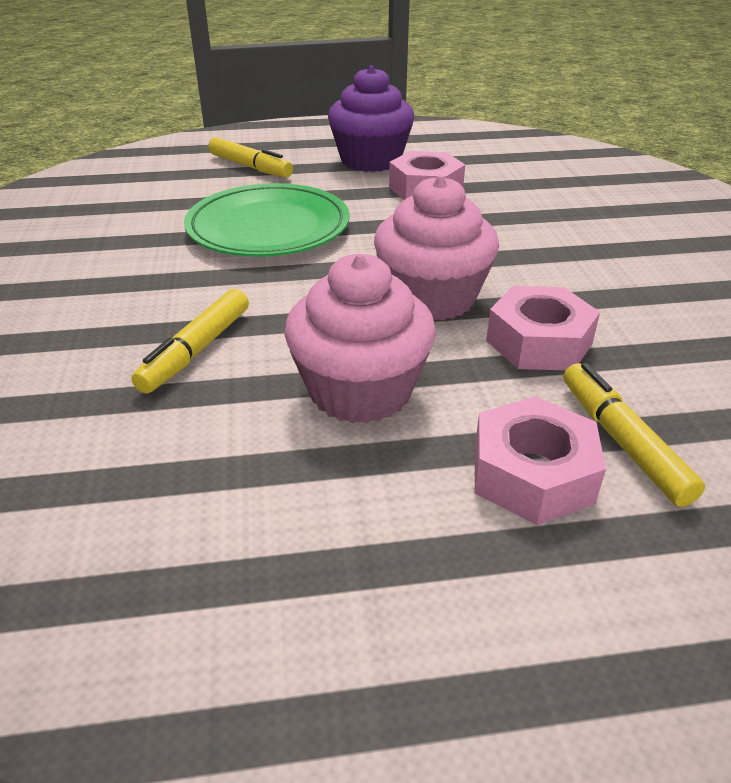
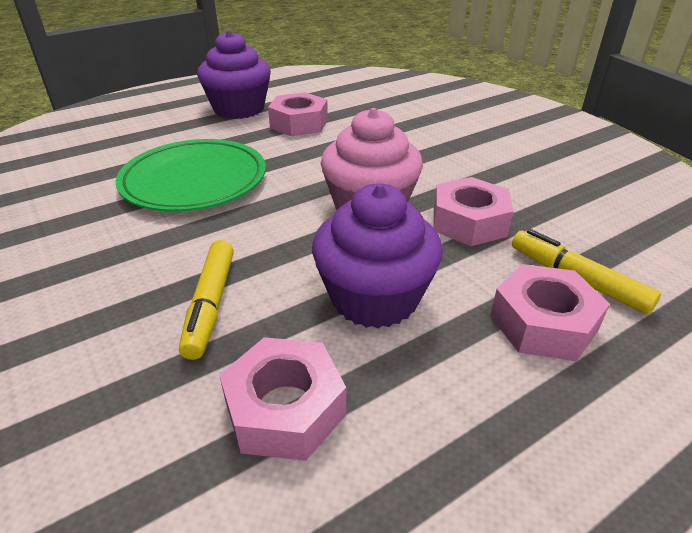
camera: 25 degrees left, 0 degrees up
(193, 462) = (285, 408): none -> pink nut
(250, 167) = (139, 132): yellow marker -> none
(360, 391) = (374, 298): pink cupcake -> purple cupcake

